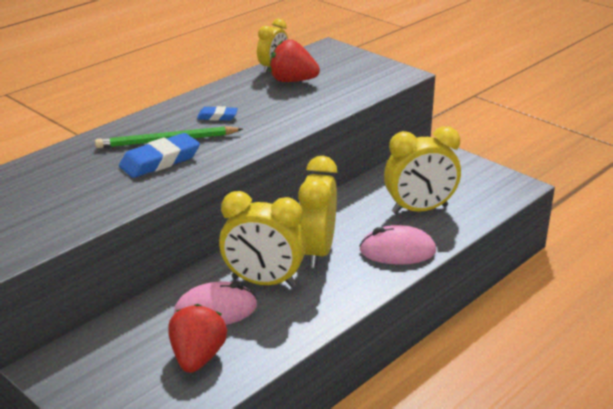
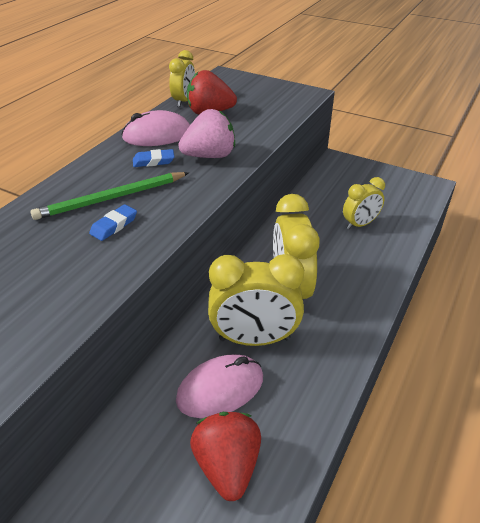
camera: 15 degrees left, 10 degrees up
(160, 161) = (114, 225): blue eraser -> blue eraser, size x0.55
(271, 118) = (209, 156): none -> pink strawberry
(397, 251) = (365, 274): pink mouse -> pink mouse (157, 135)
(419, 209) = (360, 224): yellow clock -> yellow clock, size x0.60

